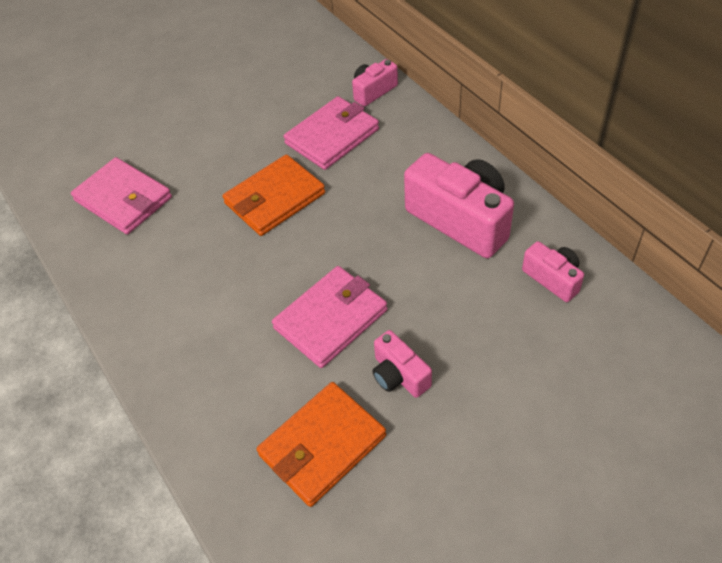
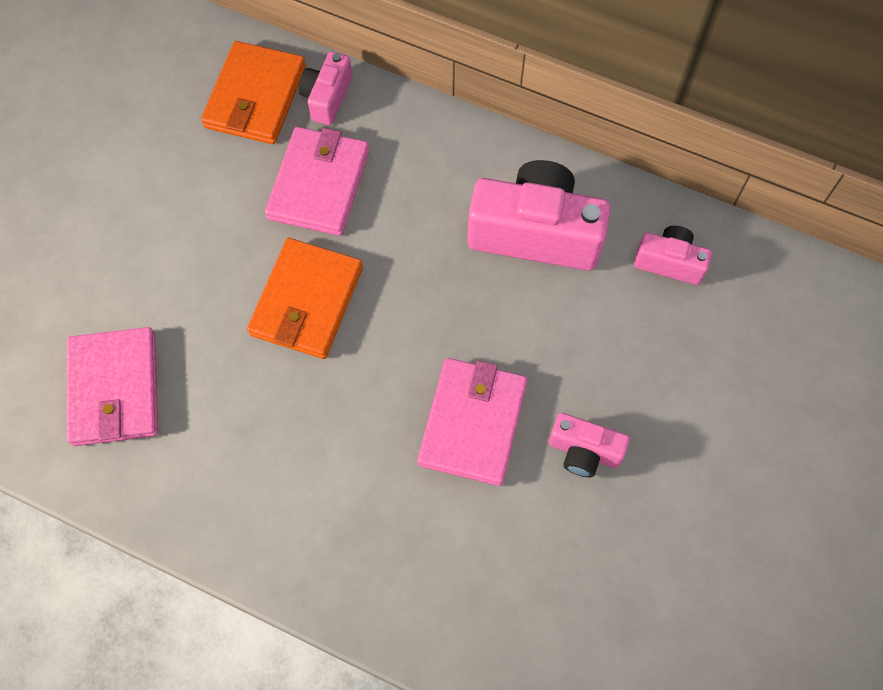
camera: 35 degrees left, 15 degrees up
(123, 199) = (114, 389): pink wallet -> pink wallet turned 75 degrees clockwise
(322, 445) = (556, 569): orange wallet -> orange wallet (255, 97)

